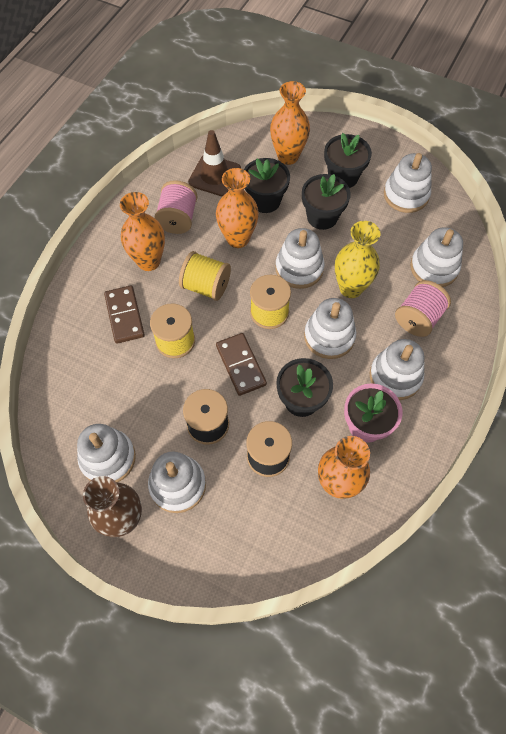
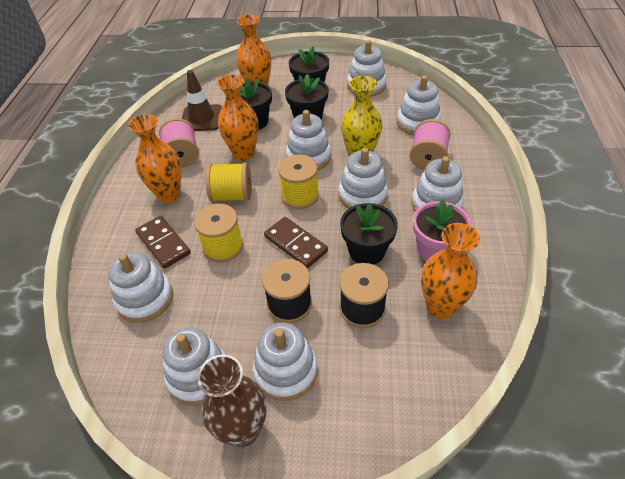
camera: 20 degrees left, 15 degrees down
(90, 367) = (145, 298): none -> white stacking toy

